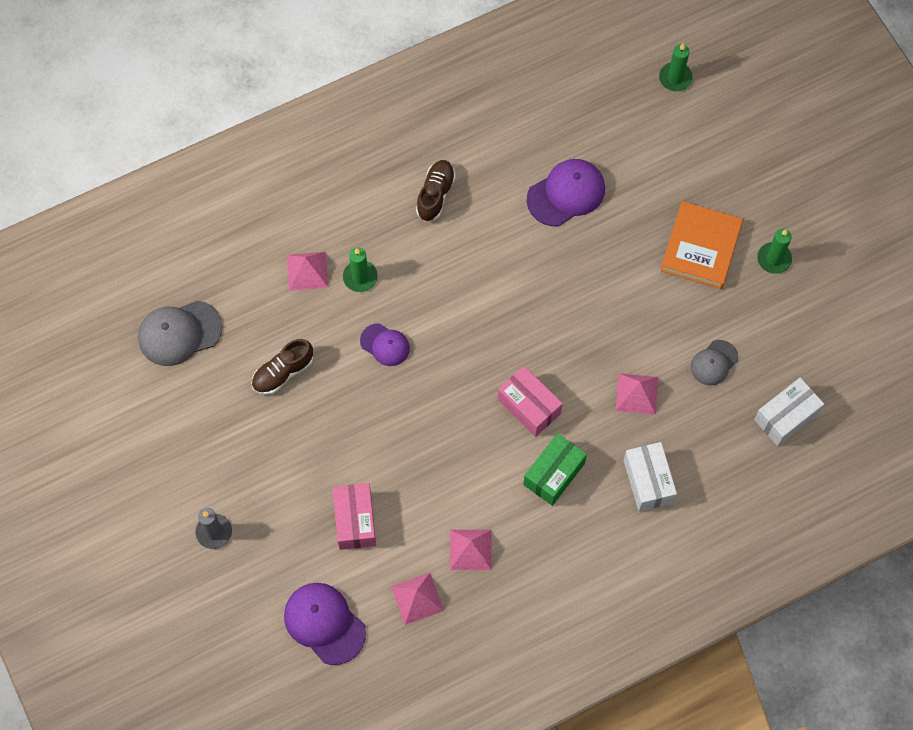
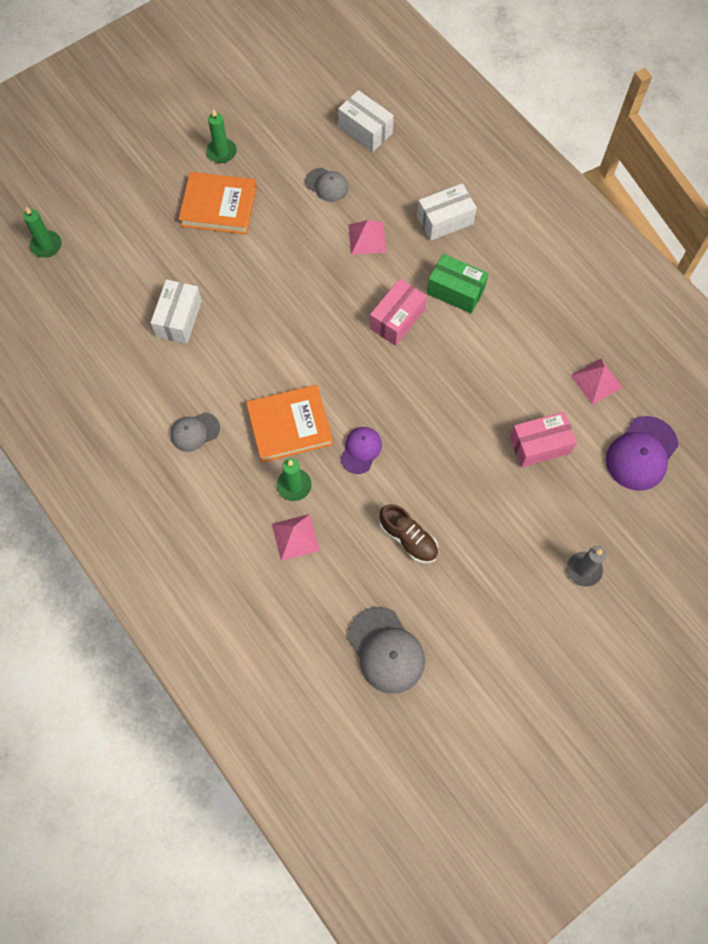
camera: 100 degrees left, 0 degrees up
(425, 282) = (289, 426): none -> orange book
(435, 195) = (195, 432): brown shoe -> grey cap
(470, 549) = (541, 346): pink pyramid -> none
(566, 194) = (179, 319): purple cap -> white box

